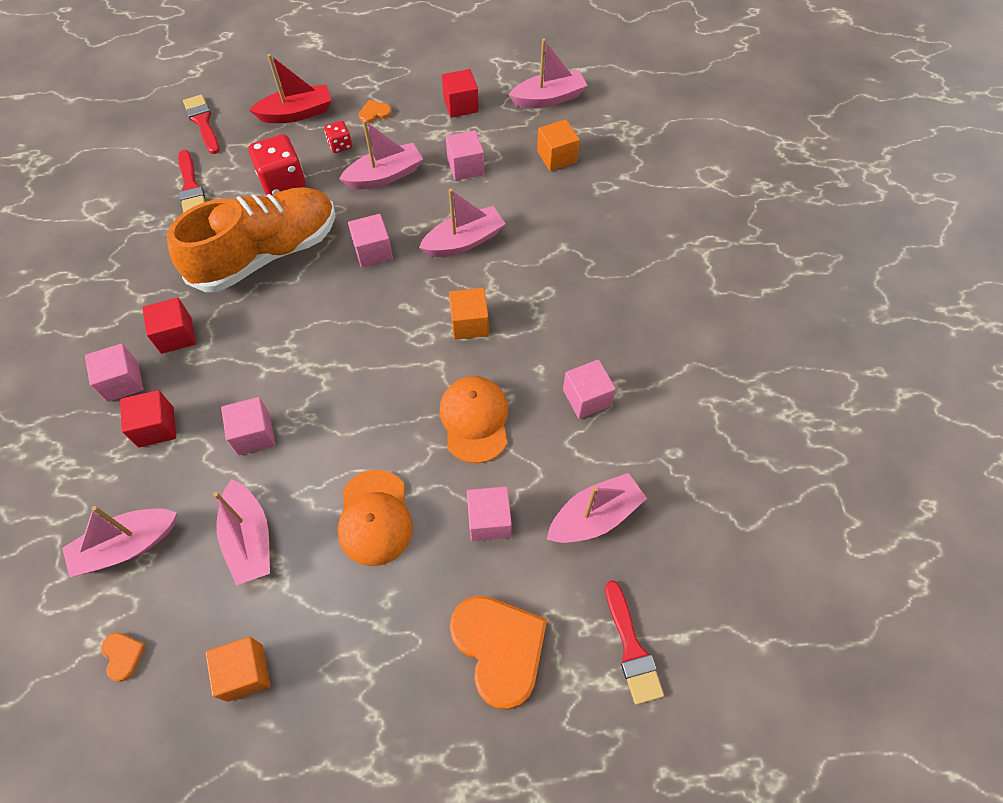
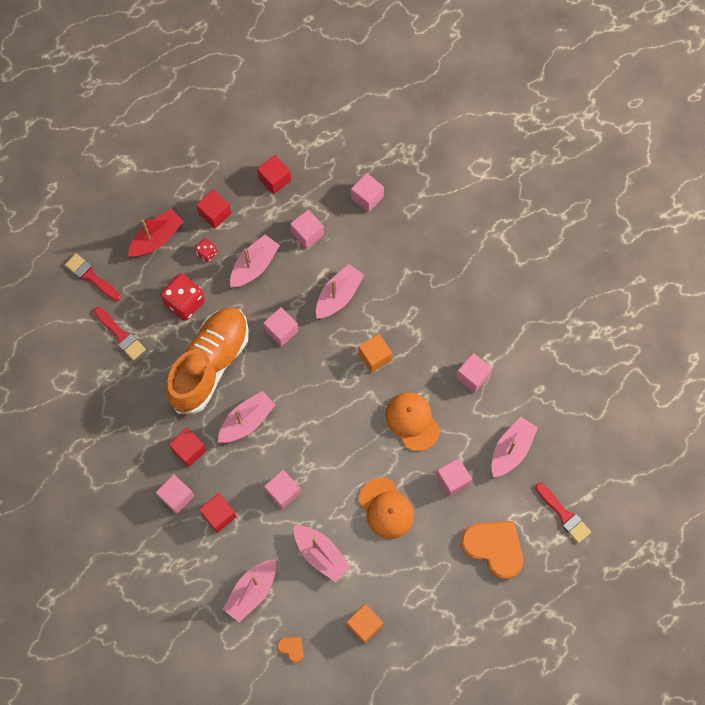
camera: 25 degrees left, 10 degrees up
(374, 113) = (215, 214): orange heart -> red cube
(548, 98) = (336, 146): pink boat -> pink boat (247, 421)
(556, 157) = (367, 197): orange cube -> pink cube

